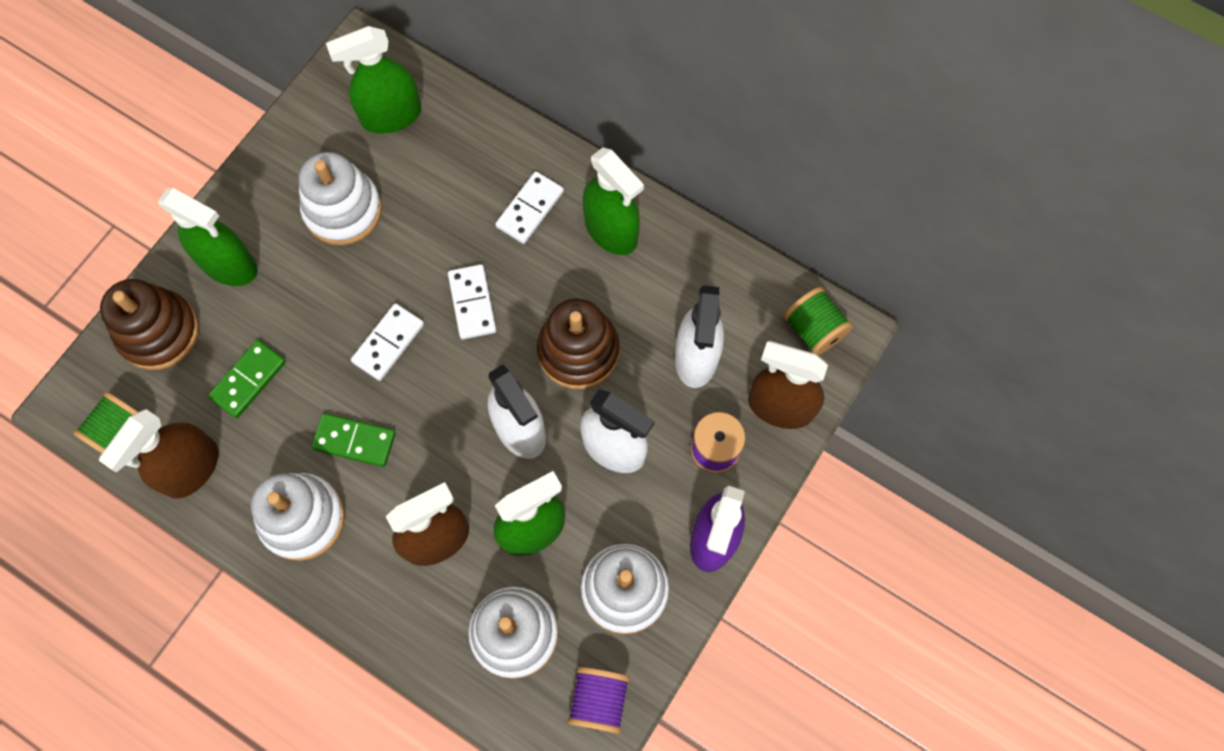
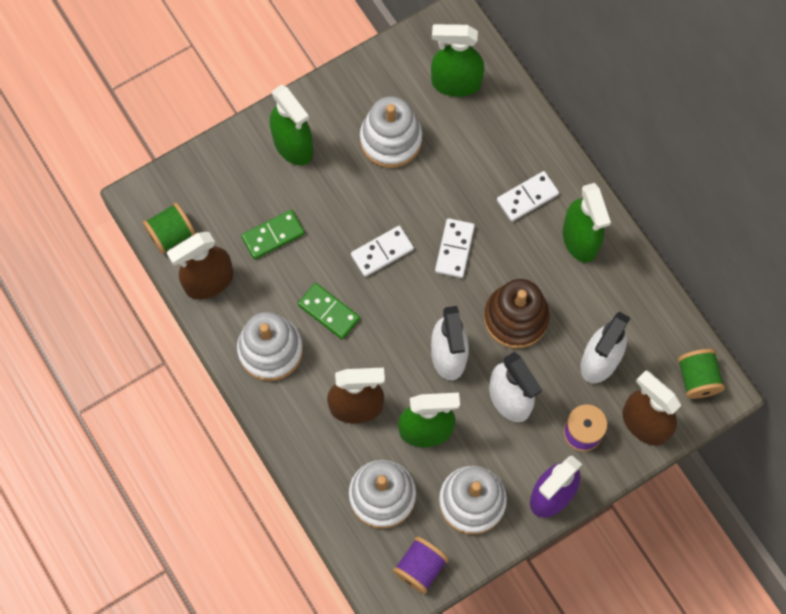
camera: 25 degrees right, 0 degrees up
(159, 332) = (225, 173): brown stacking toy -> none

